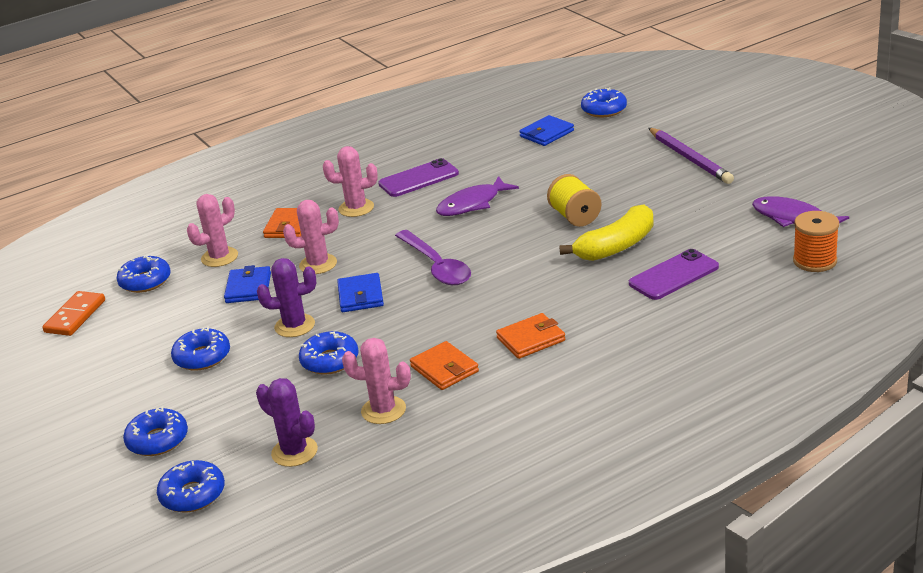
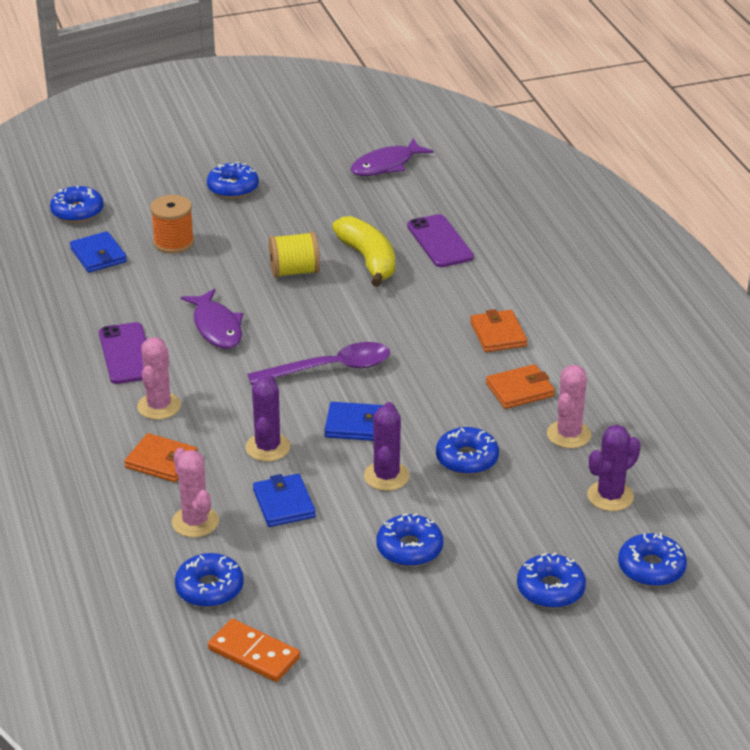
camera: 80 degrees left, 5 degrees up
(248, 288) = (284, 504): blue wallet -> blue wallet turned 60 degrees clockwise
(318, 264) = (267, 447): pink cactus -> purple cactus
(690, 158) = (233, 188): purple pencil -> blue donut
(815, 261) = (462, 173): orange spool -> orange spool (173, 242)

